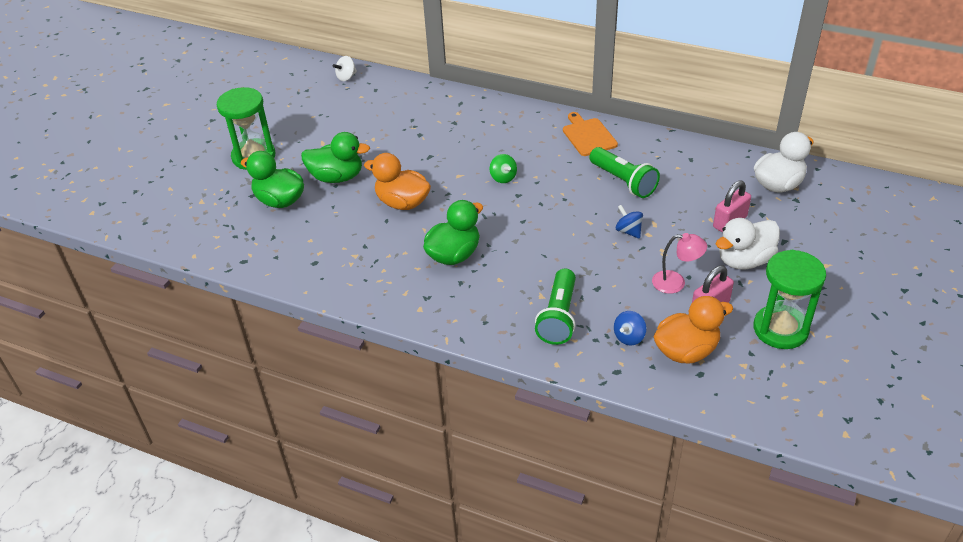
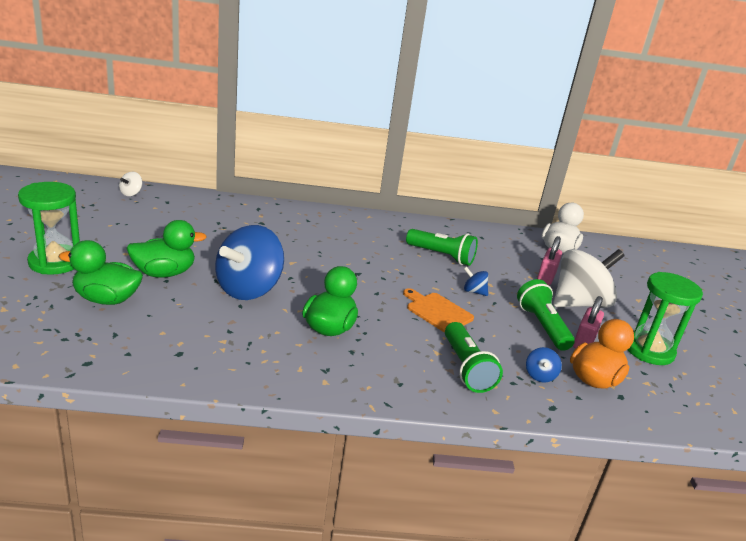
camera: 30 degrees left, 15 degrees down
(402, 203) = (248, 289): orange duck -> blue spinning top
(503, 177) = (335, 261): green spinning top -> none
(588, 136) = (388, 226): orange cutting board -> orange cutting board (437, 311)
(676, 282) = (542, 326): pink lamp -> green flashlight
(744, 260) = (579, 303): white duck -> white spinning top

